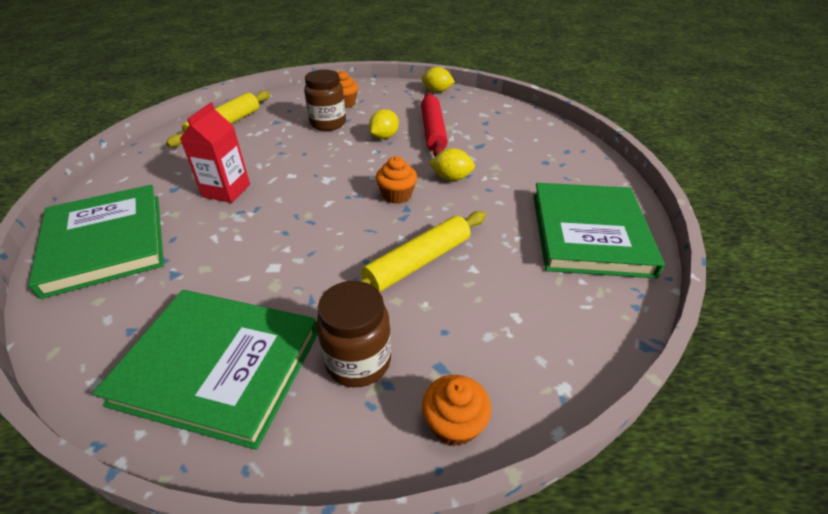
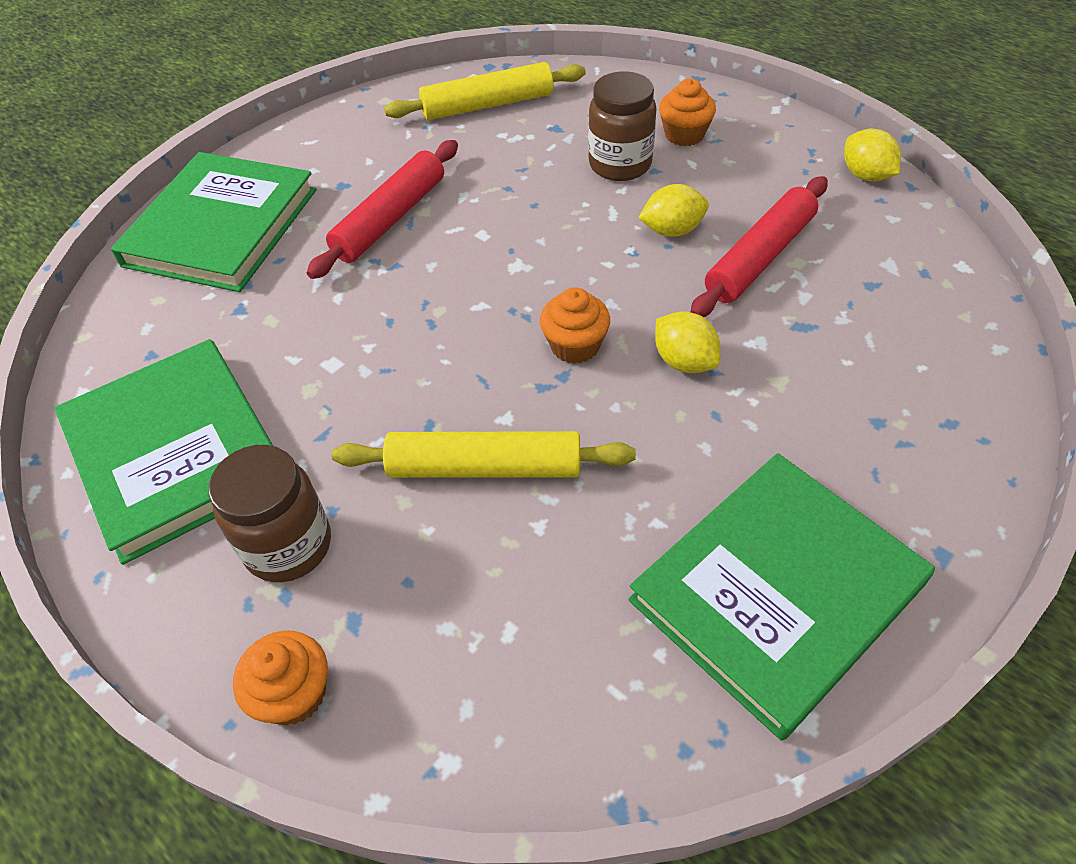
camera: 45 degrees right, 10 degrees up
(226, 190) = (390, 219): red carton -> red rolling pin

